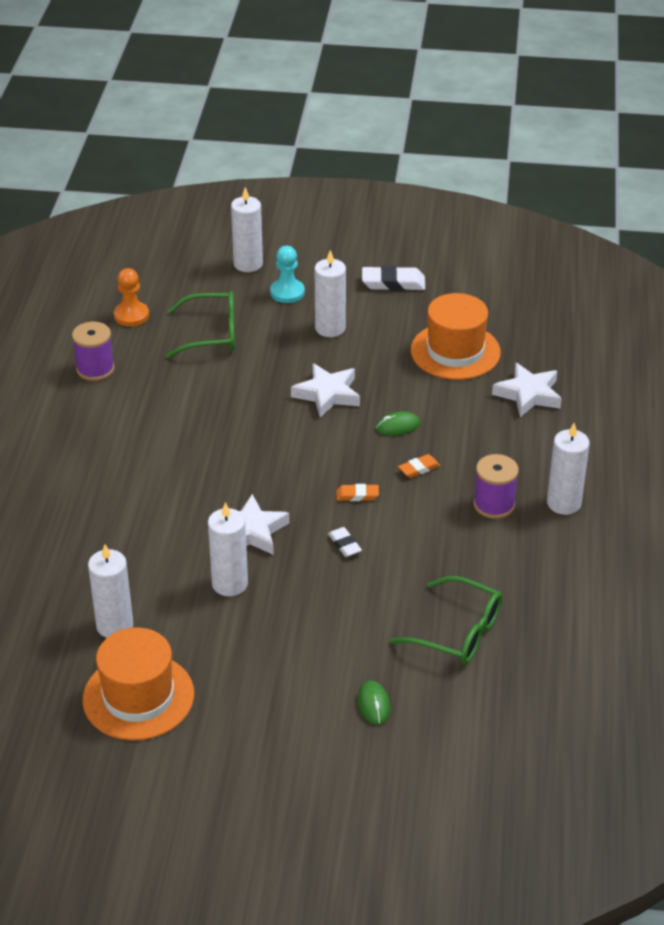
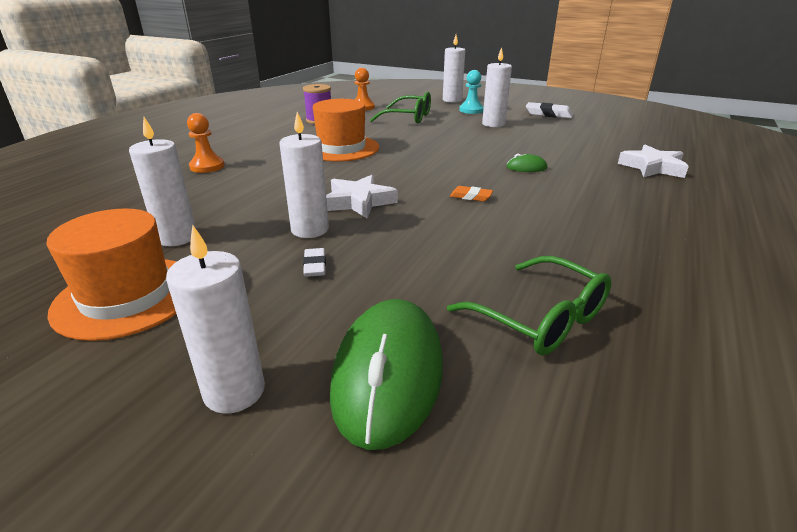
camera: 20 degrees right, 10 degrees down
(38, 510) = (207, 166): none -> orange pawn
(327, 394) = (475, 147): white star -> none
(344, 544) = (440, 223): white eraser -> white eraser (315, 266)
(373, 704) = (388, 375): green mouse -> green mouse, size x2.31
(419, 468) = (537, 191): orange eraser -> none
(455, 351) = (589, 142): orange hat -> orange hat (341, 148)
(494, 504) = (609, 222): purple spool -> none
(564, 503) = (691, 234): white candle -> white candle (234, 391)

